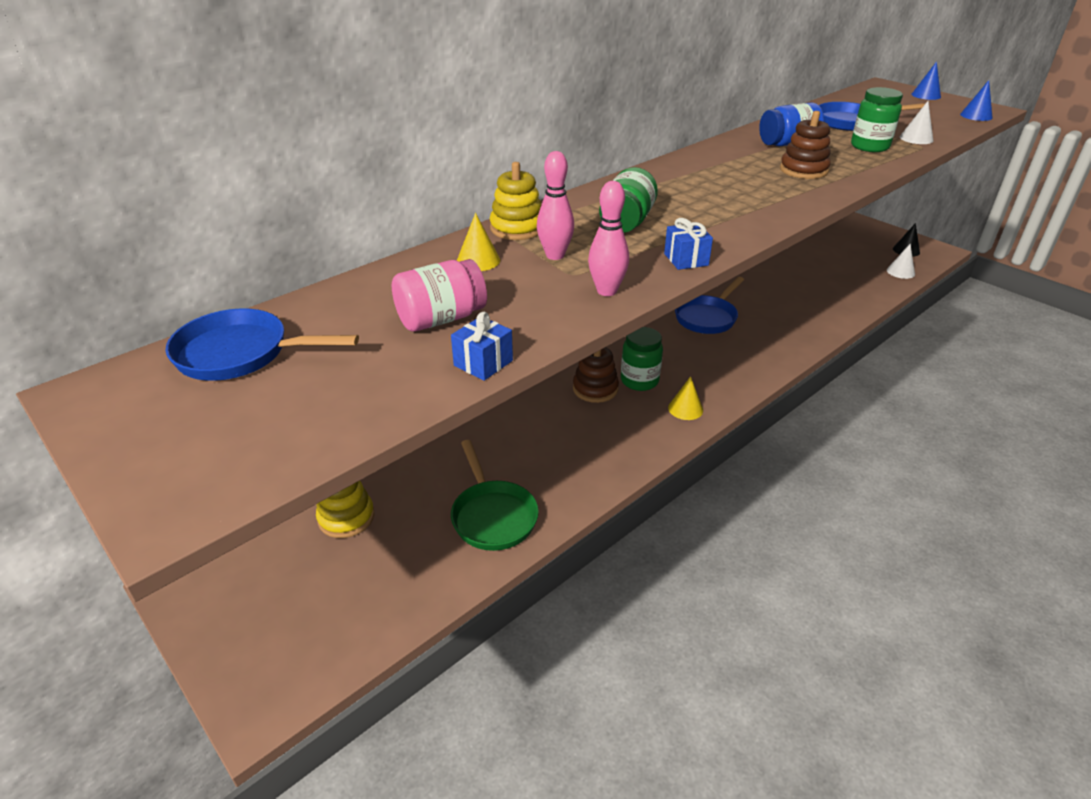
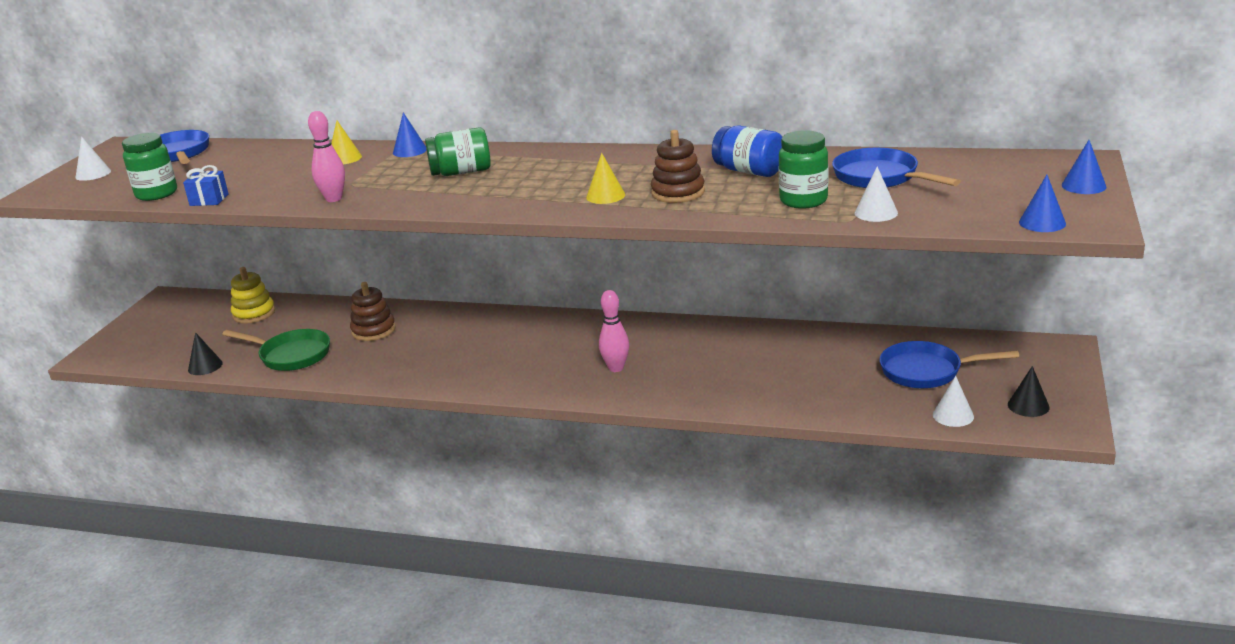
camera: 60 degrees right, 10 degrees down
(182, 439) = (93, 174): none -> white cone
(435, 593) = (205, 366): none -> black cone
(441, 319) = (254, 176): pink jar -> none
(492, 516) = (291, 355): green pan -> green pan turned 105 degrees counterclockwise
(517, 228) = (410, 151): yellow stacking toy -> blue cone
(555, 255) = (375, 172): pink bowling pin -> pink bowling pin (616, 368)
(595, 389) = (485, 334): brown stacking toy -> brown stacking toy (373, 330)
(639, 381) = (518, 347): green jar -> green jar (156, 194)
(685, 409) = (496, 379): yellow cone -> yellow cone (605, 196)
(686, 259) = (412, 204): blue gift -> none
(707, 317) = (670, 341): blue pan -> blue pan (926, 371)

